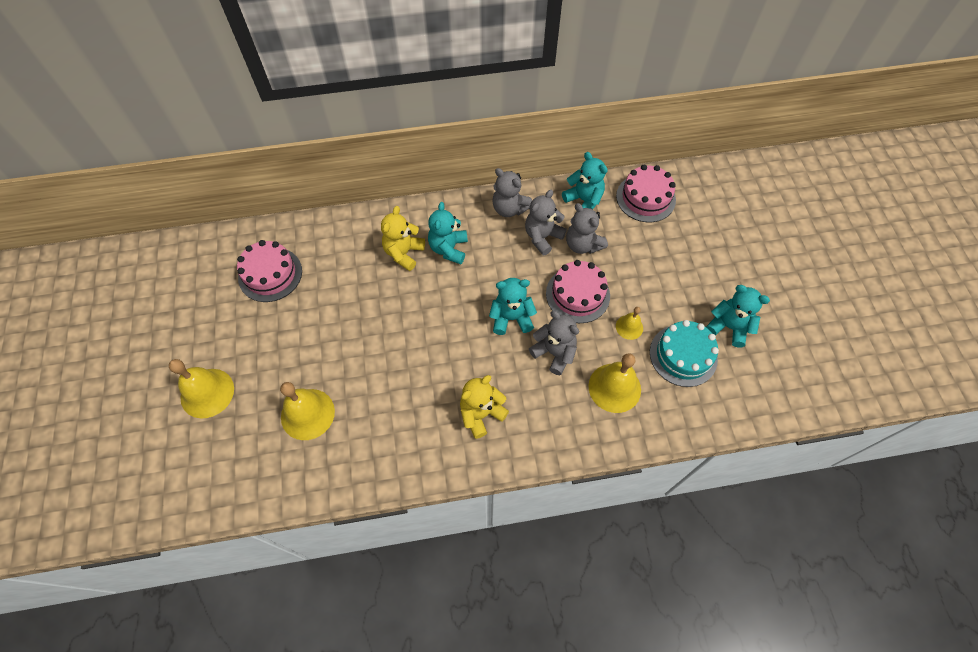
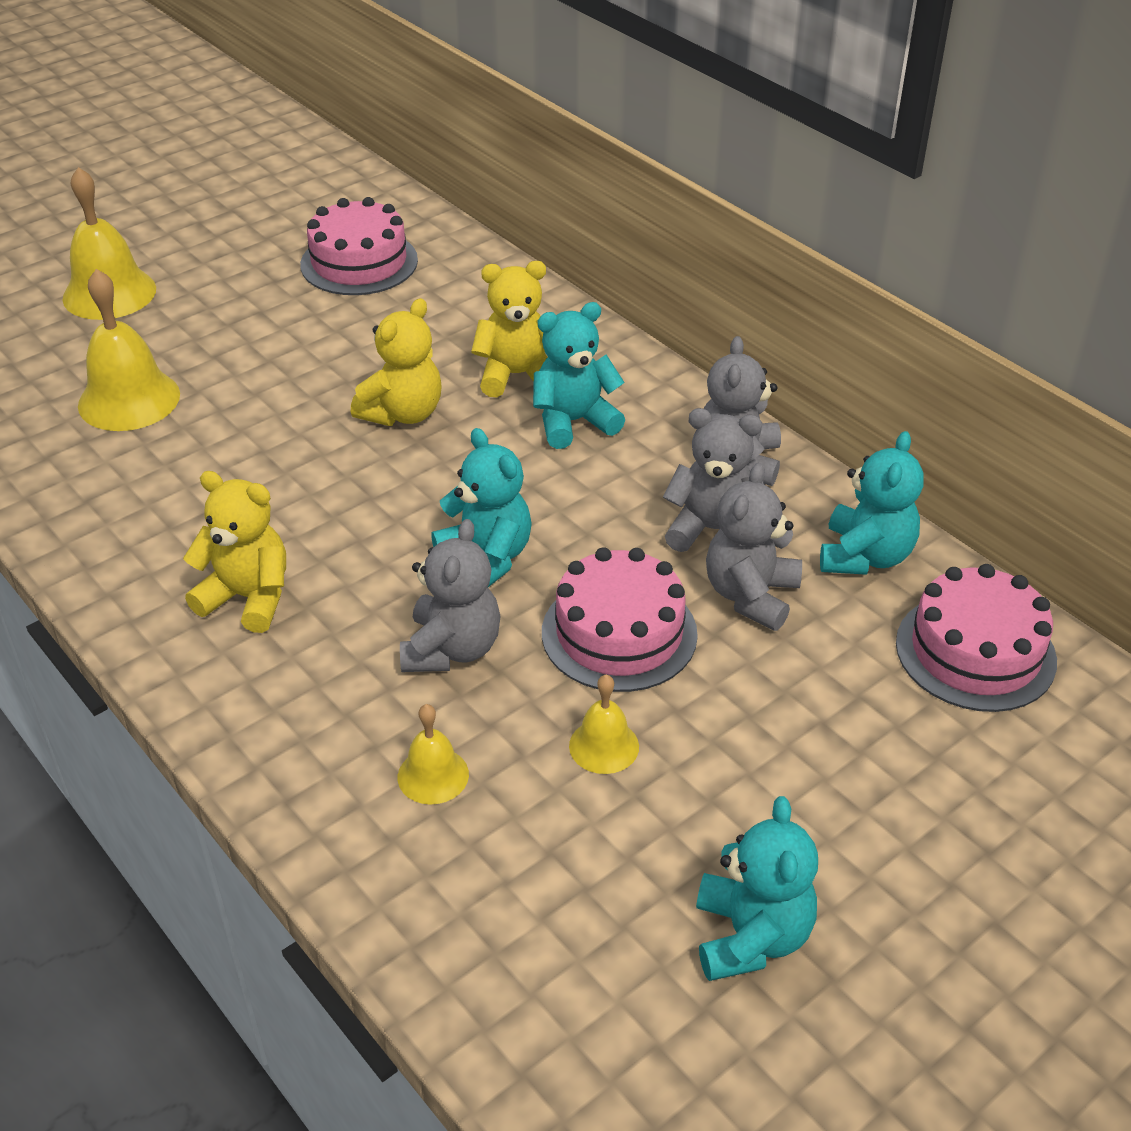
camera: 60 degrees right, 20 degrees down
(399, 306) = (403, 413): none -> yellow teddy bear
(614, 387) = (433, 775): yellow bell -> yellow bell, size x0.55
(683, 355) = (601, 871): turquoise cake -> none

